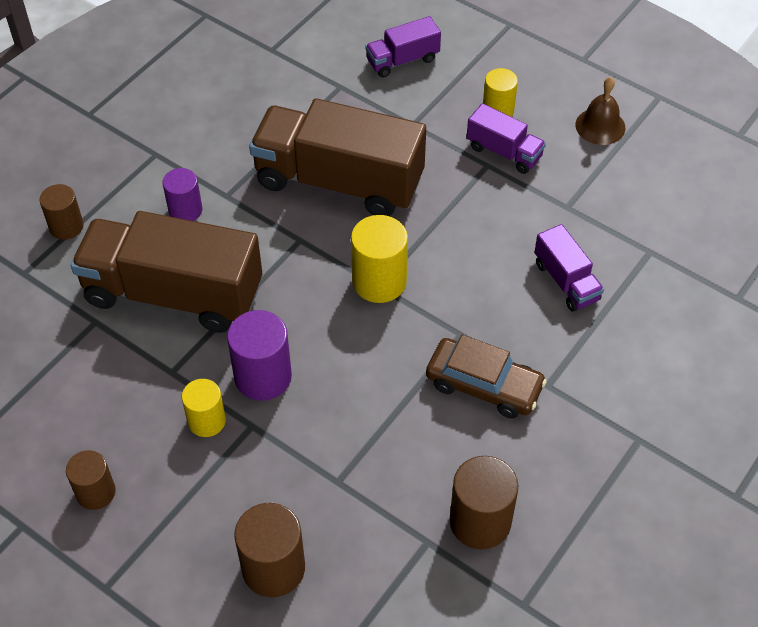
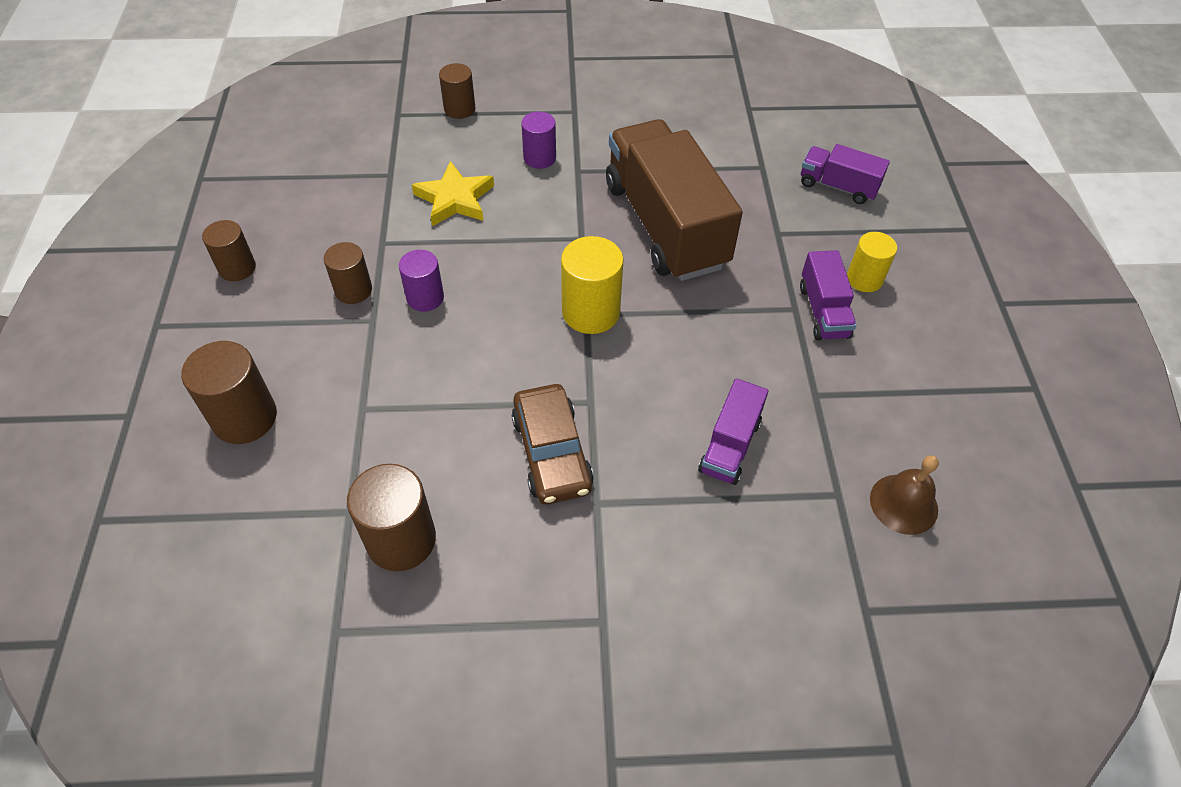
camera: 50 degrees right, 0 degrees up
(173, 294) = (455, 199): brown truck -> yellow star
(206, 421) = (353, 290): yellow cylinder -> brown cylinder
(263, 376) = (425, 297): purple cylinder -> purple cylinder, size x0.65
(600, 126) = (940, 363): brown bell -> brown bell (903, 504)

